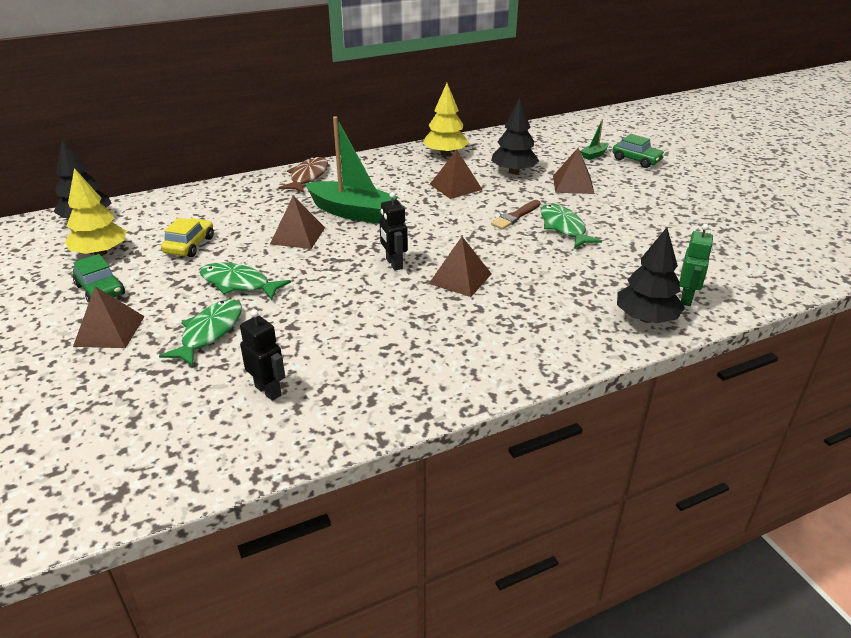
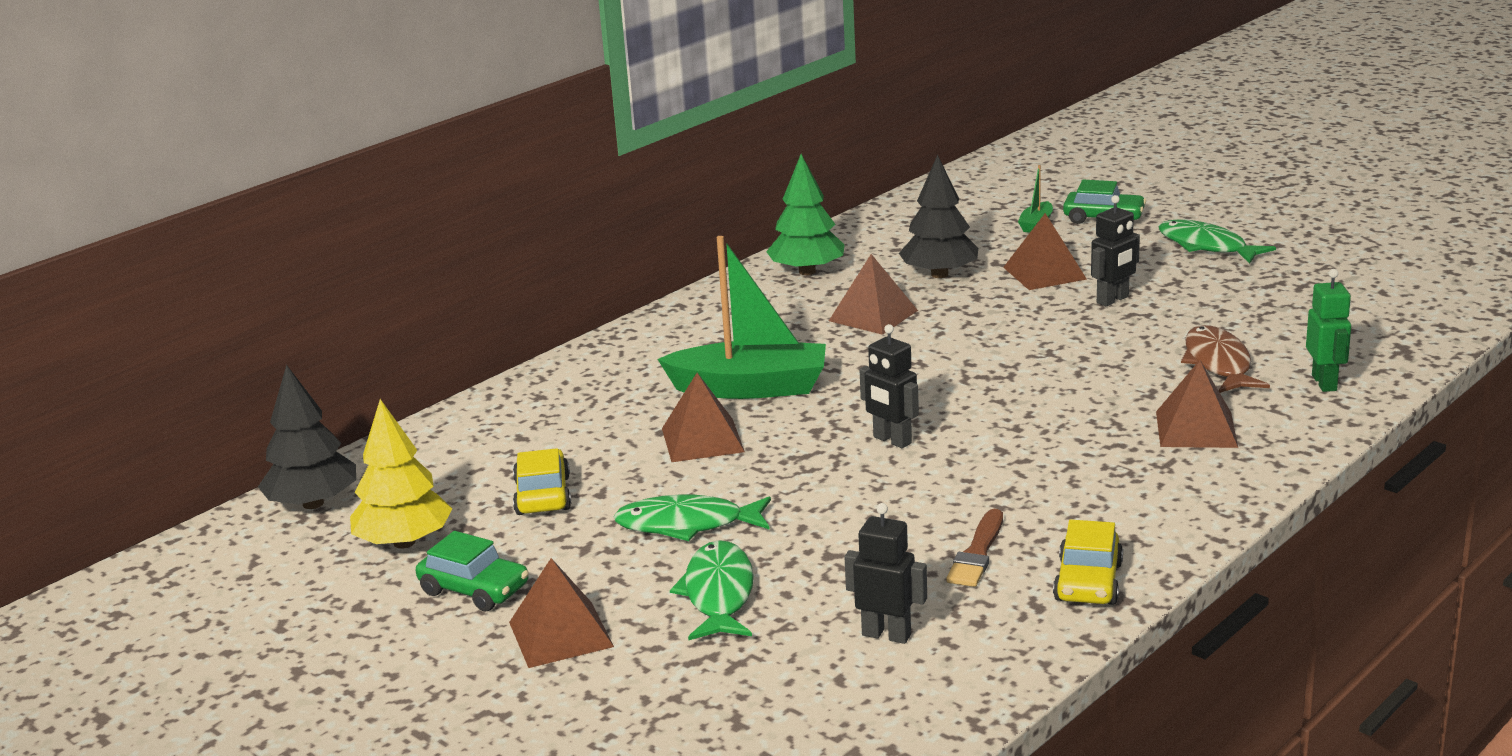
camera: 20 degrees left, 10 degrees down
(308, 177) = (620, 355): brown fish -> brown fish (1218, 364)
(416, 394) = (1088, 582): none -> yellow car
(445, 154) = (807, 271): yellow tree -> green tree
(460, 278) = (1006, 435): brown pyramid -> brown pyramid (1196, 429)
(515, 216) = (1003, 336): brown brush -> brown brush (977, 553)
(563, 227) = (1086, 334): green fish -> green fish (1206, 246)
(598, 210) = (1113, 300): none -> black robot
(646, 318) = (1295, 419): black tree -> none

